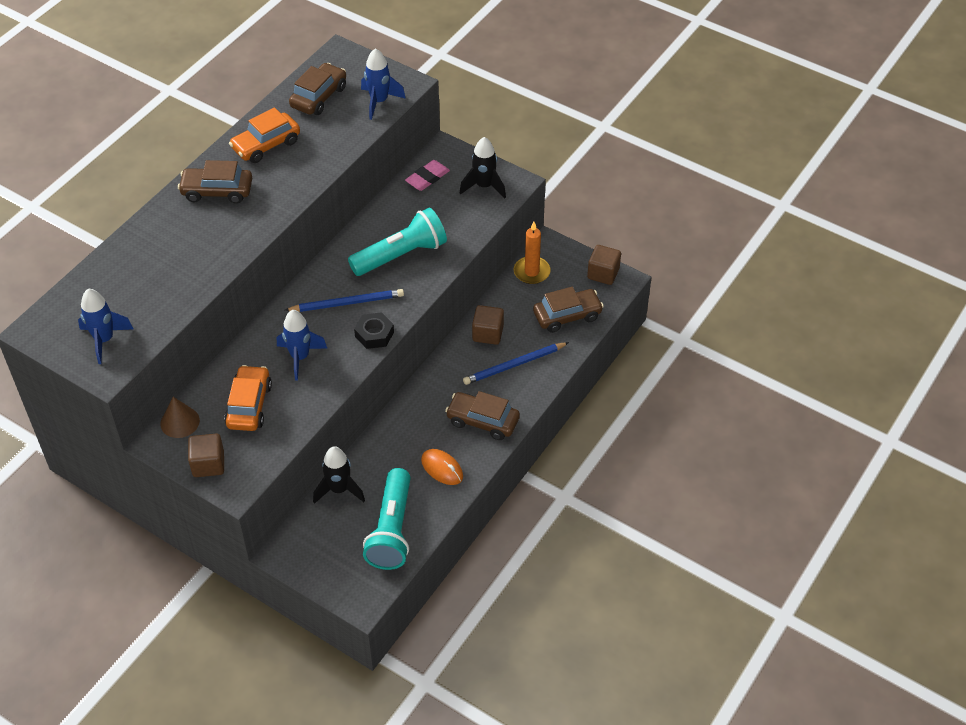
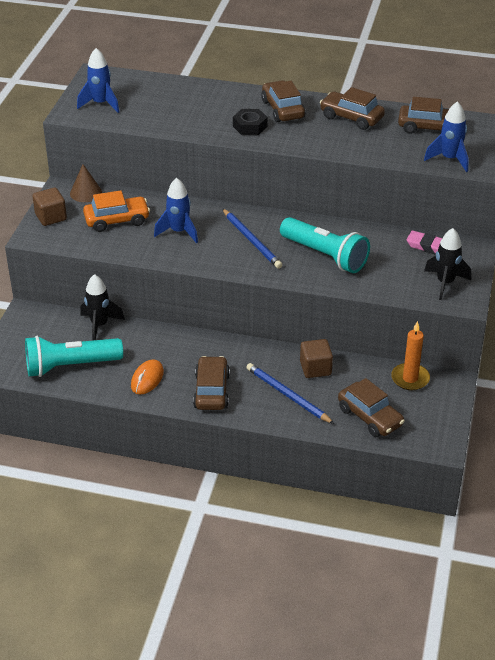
camera: 70 degrees right, 10 degrees down
(266, 145) = (351, 118): orange car -> brown car
(374, 334) = (225, 264): black nut -> black nut (250, 126)
(603, 273) = (441, 430): brown cube -> none

